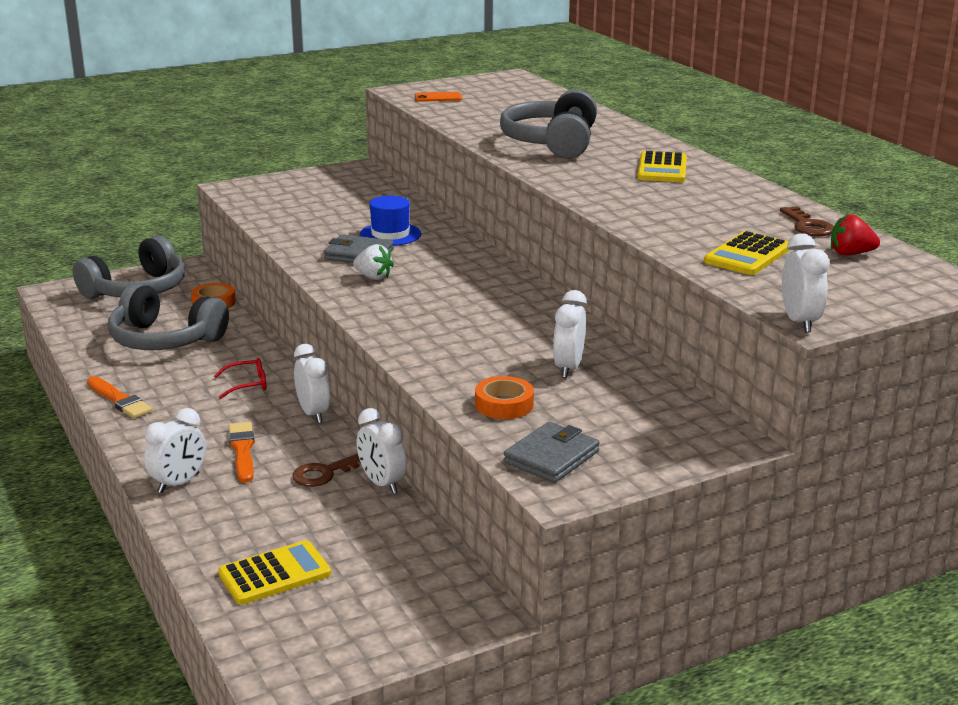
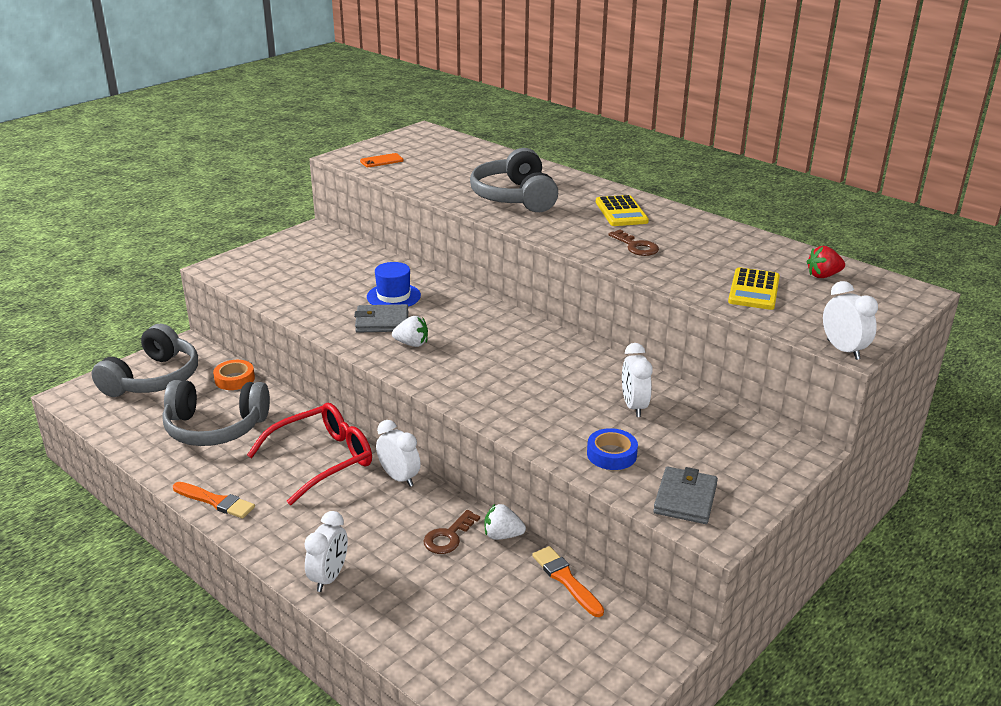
camera: 20 degrees left, 5 degrees up
(242, 450) = (363, 530): orange brush -> orange brush (566, 580)
(247, 384) = (321, 460): red glasses -> red glasses, size x2.18
(274, 574) = (474, 650): yellow calculator -> none
(382, 483) = (502, 535): white clock -> white strawberry
(504, 404) = (611, 454): orange tape -> blue tape
(808, 226) = (772, 253): brown key -> brown key (636, 246)

